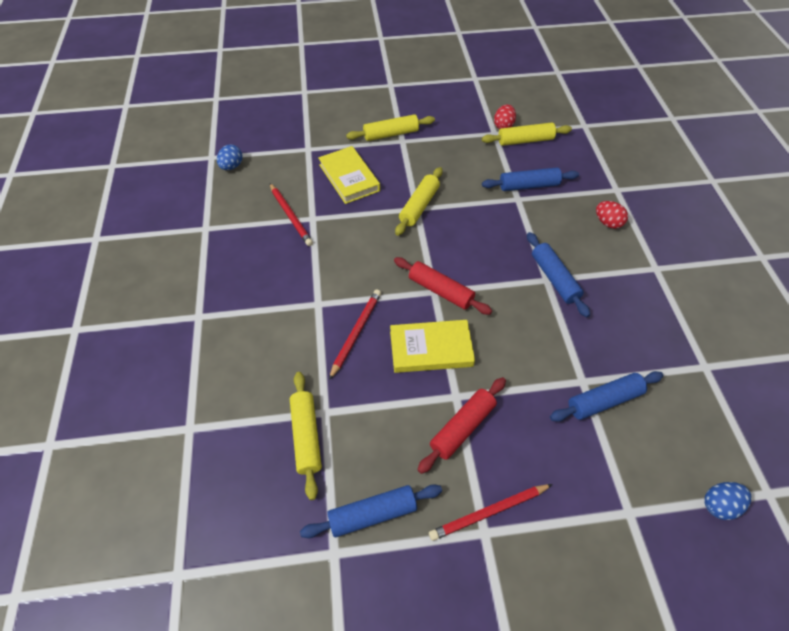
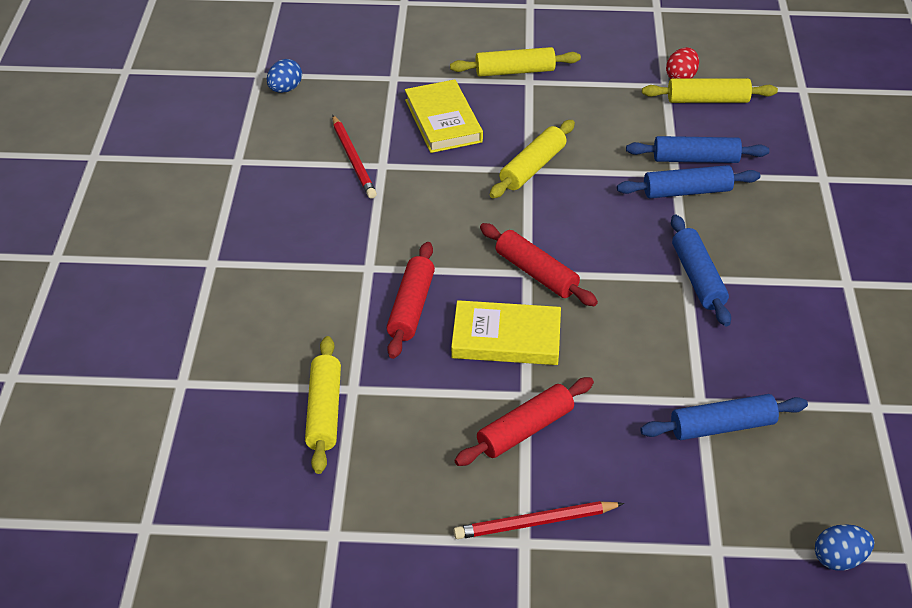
camera: 10 degrees right, 10 degrees down
(356, 333) = (411, 307): red pencil -> red rolling pin
(373, 514) = (389, 503): blue rolling pin -> blue rolling pin (687, 191)
(607, 223) = (796, 219): red egg -> none

